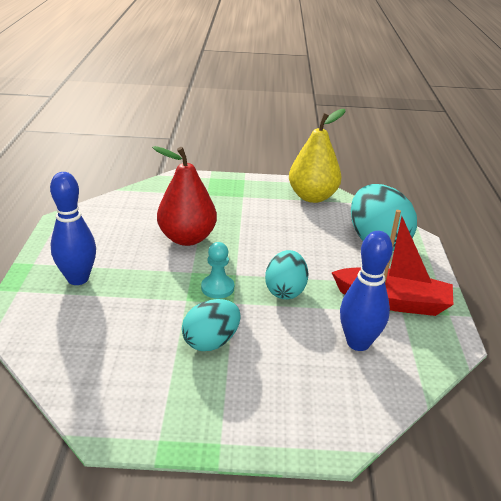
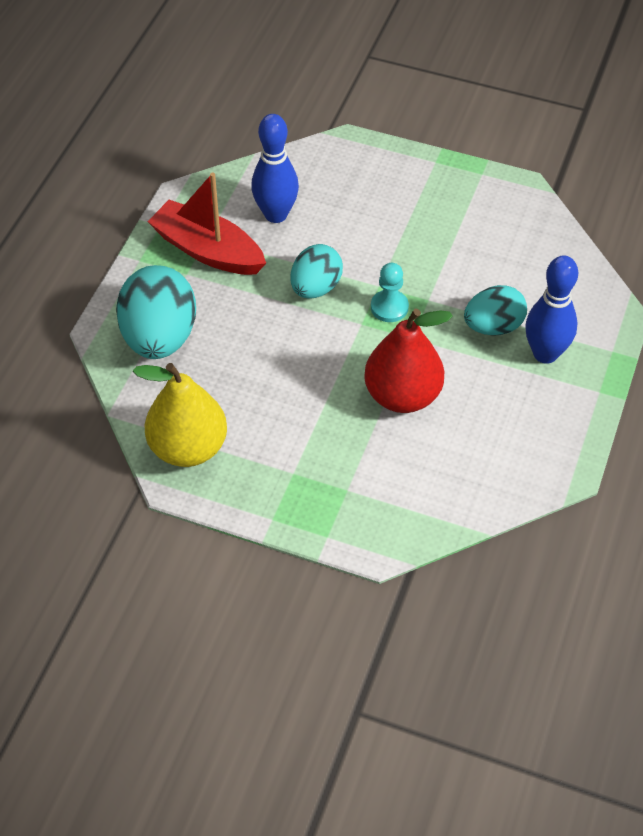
camera: 160 degrees left, 20 degrees up
(211, 342) = (416, 245): turquoise egg -> turquoise egg (493, 326)

